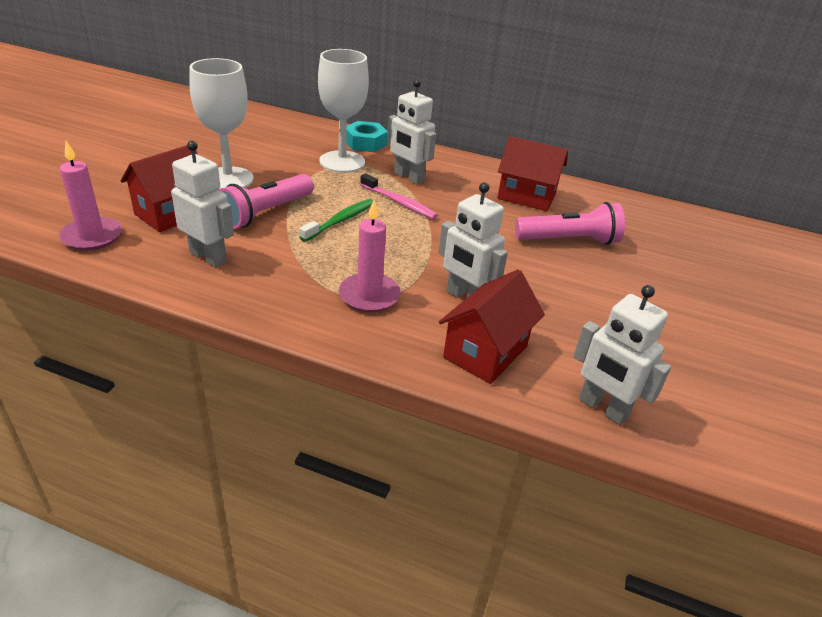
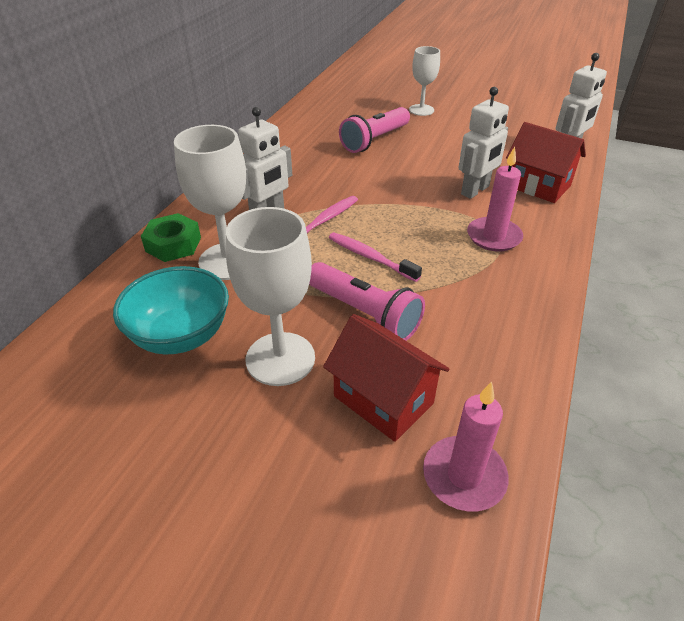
camera: 85 degrees left, 5 degrees up
(208, 257) = (471, 348): white robot -> none
(262, 148) = (181, 335): none -> turquoise bowl
(340, 221) = (370, 257): green toothbrush -> pink toothbrush
(365, 143) = (173, 244): turquoise nut -> green nut
(526, 196) = (302, 152): red house -> none
(569, 240) = (375, 140): pink flashlight -> pink flashlight turned 135 degrees counterclockwise
(674, 283) = (421, 110): none -> white goblet

